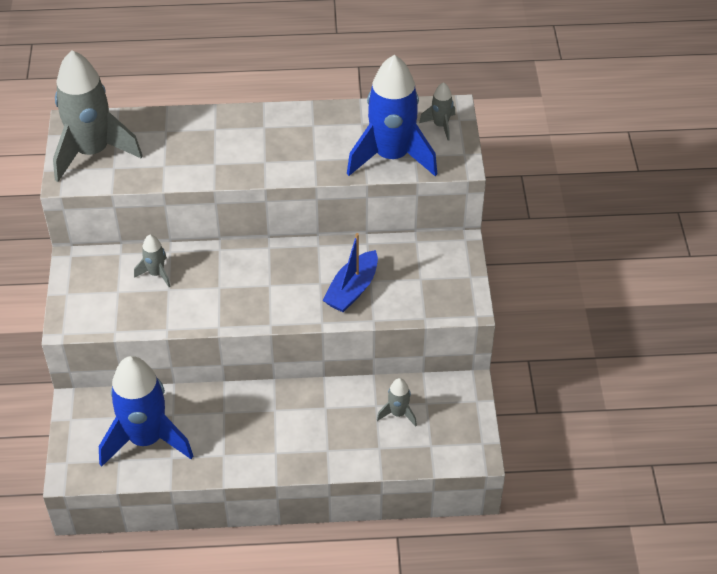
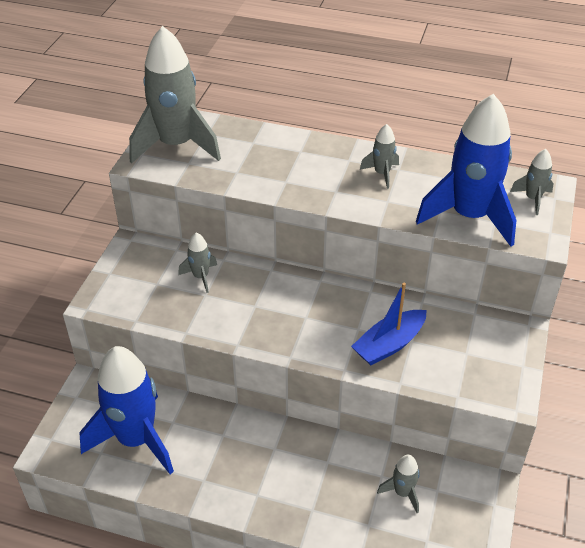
camera: 20 degrees right, 5 degrees down
(299, 133) = (382, 174): none -> grey rocket

